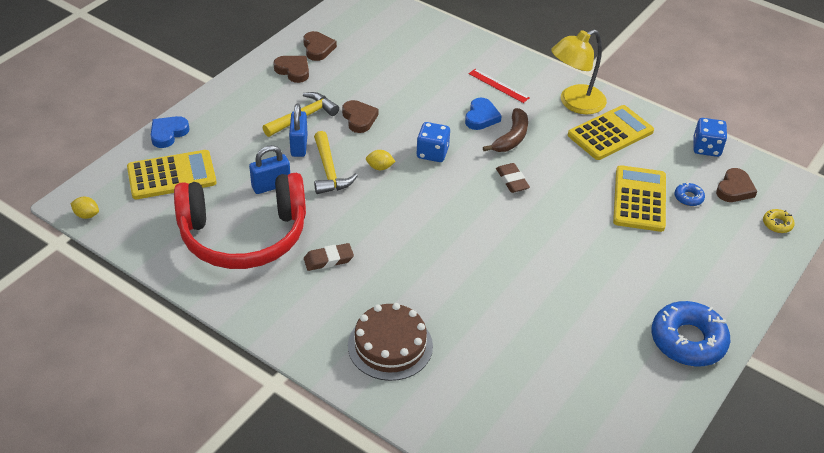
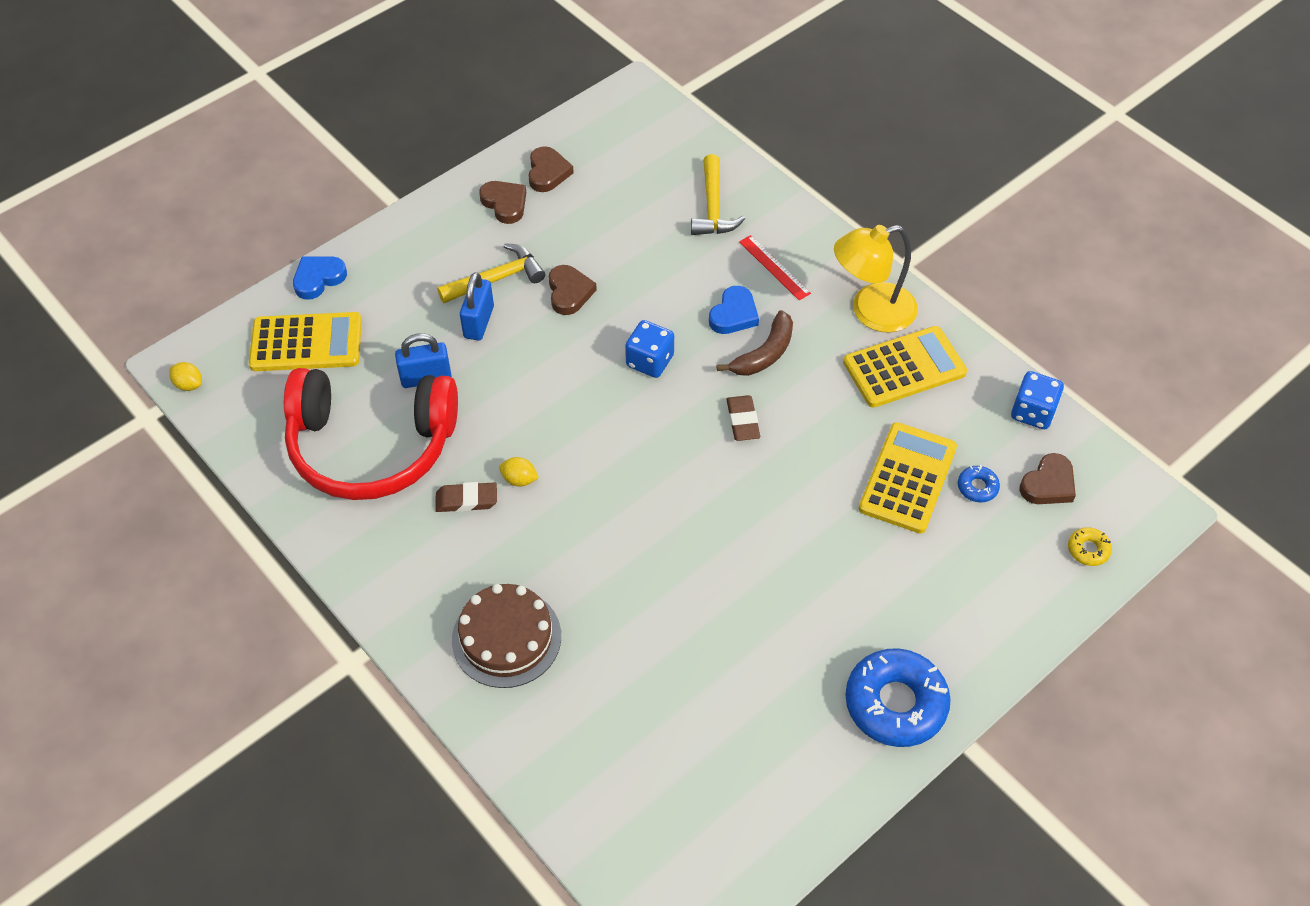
camera: 15 degrees right, 10 degrees up
(329, 171) = (506, 368): yellow hammer -> yellow hammer (713, 207)
(380, 167) = (573, 372): yellow lemon -> yellow lemon (519, 479)

